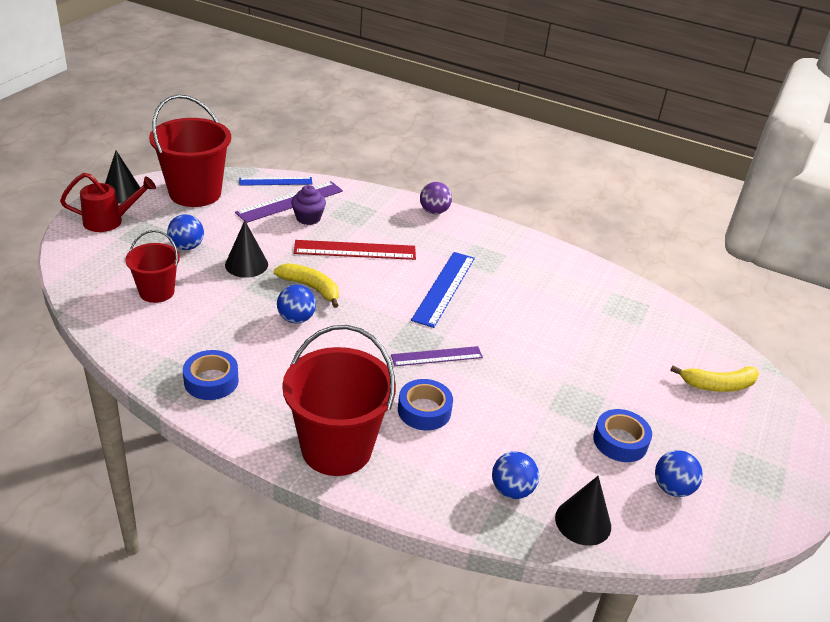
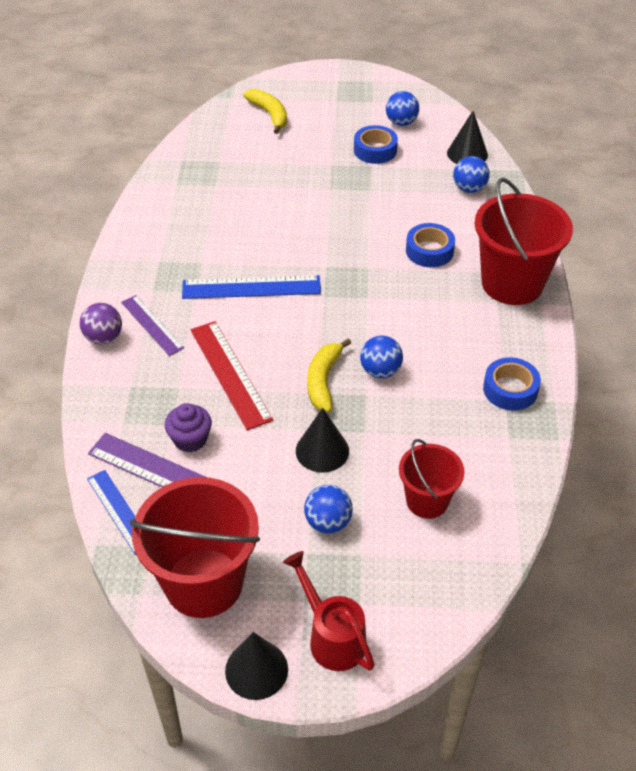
camera: 110 degrees left, 10 degrees up
(437, 356) = (357, 263): purple ruler -> purple ruler (152, 325)

